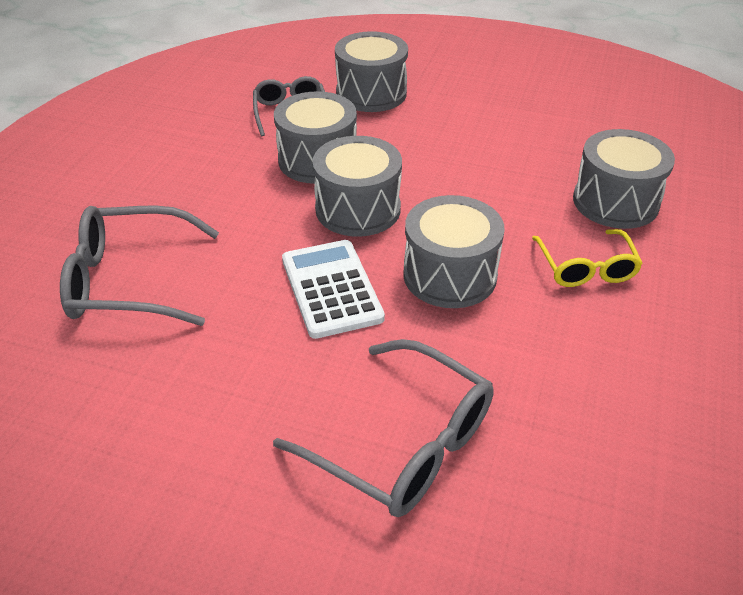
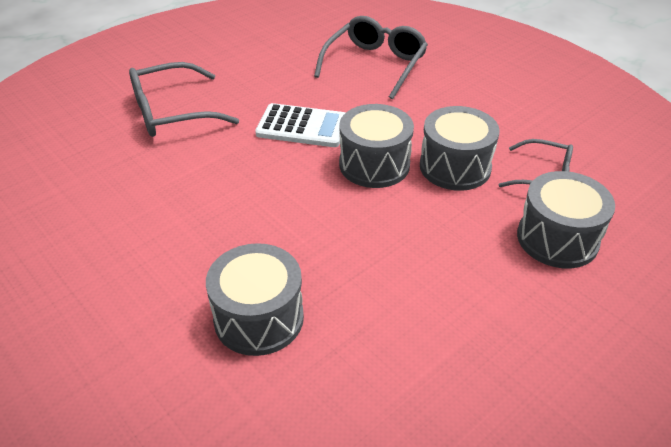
camera: 120 degrees right, 0 degrees up
(450, 275) = (267, 178): grey drum -> none
(586, 268) = (207, 247): yellow glasses -> none

